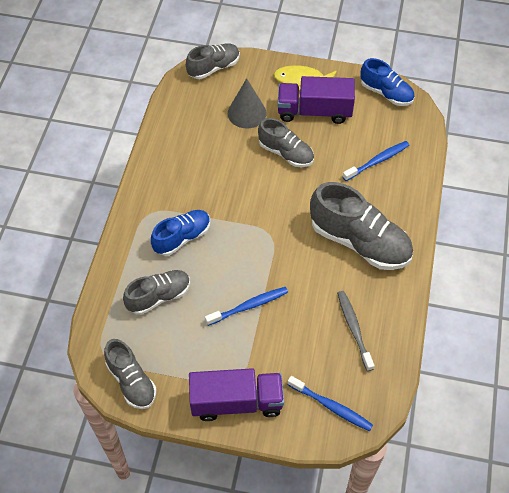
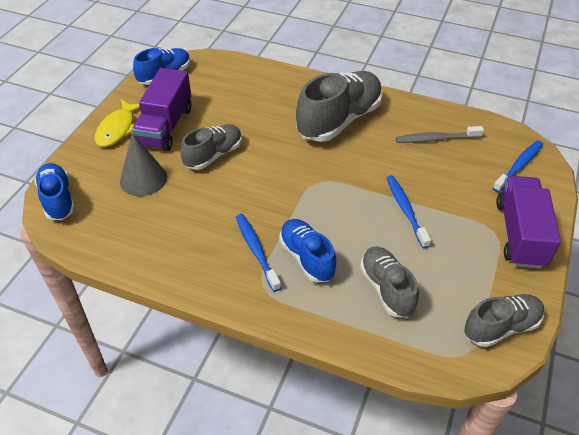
camera: 80 degrees left, 10 degrees down
(214, 68) = (58, 199): grey shoe -> blue shoe
(377, 161) = (246, 94): blue toothbrush -> blue toothbrush (256, 251)

